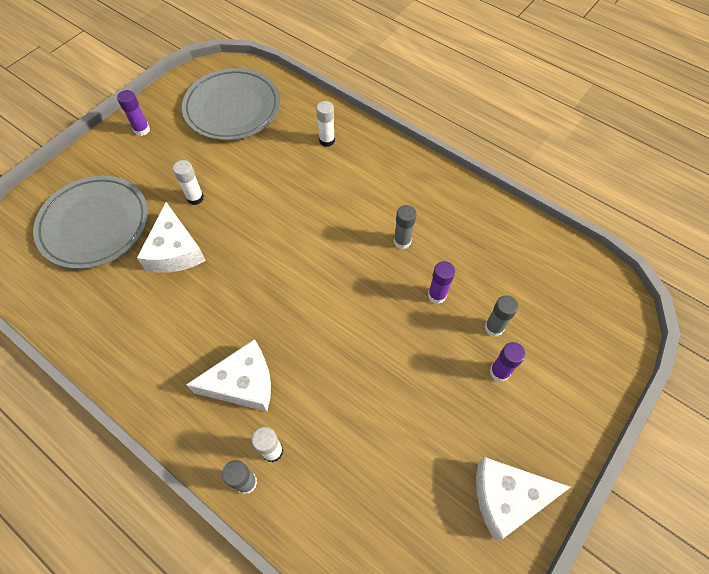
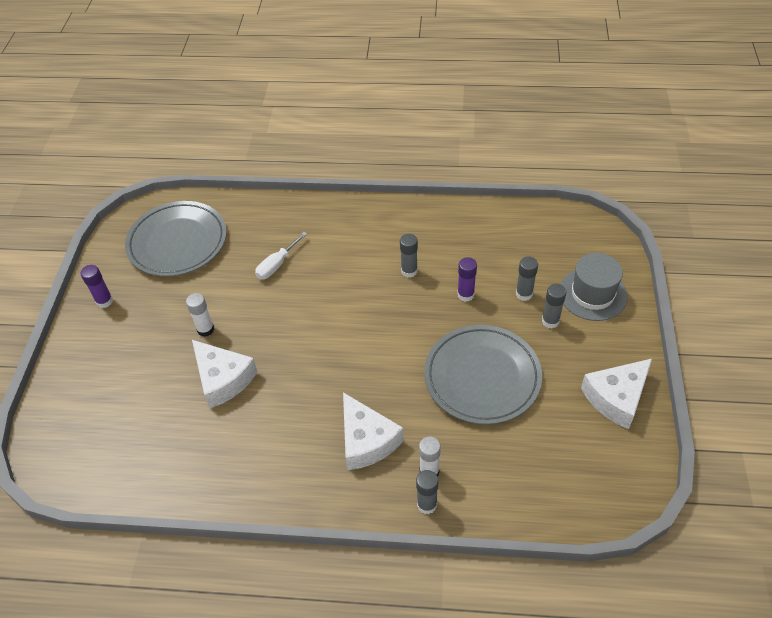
camera: 30 degrees left, 10 degrees down
(95, 224) = (128, 399): grey plate -> grey plate (482, 377)
(243, 383) = (366, 440): white cheese -> white cheese turned 105 degrees clockwise
(294, 171) = (277, 264): none -> white screwdriver
(327, 140) = (285, 227): white glue stick -> none
(499, 372) = (550, 321): purple glue stick -> grey glue stick
(565, 369) = (592, 294): none -> grey hat

